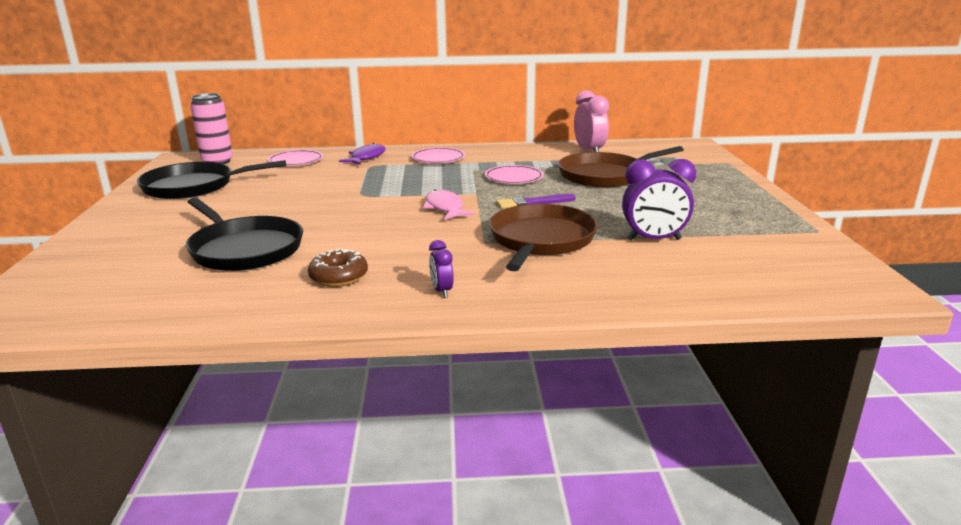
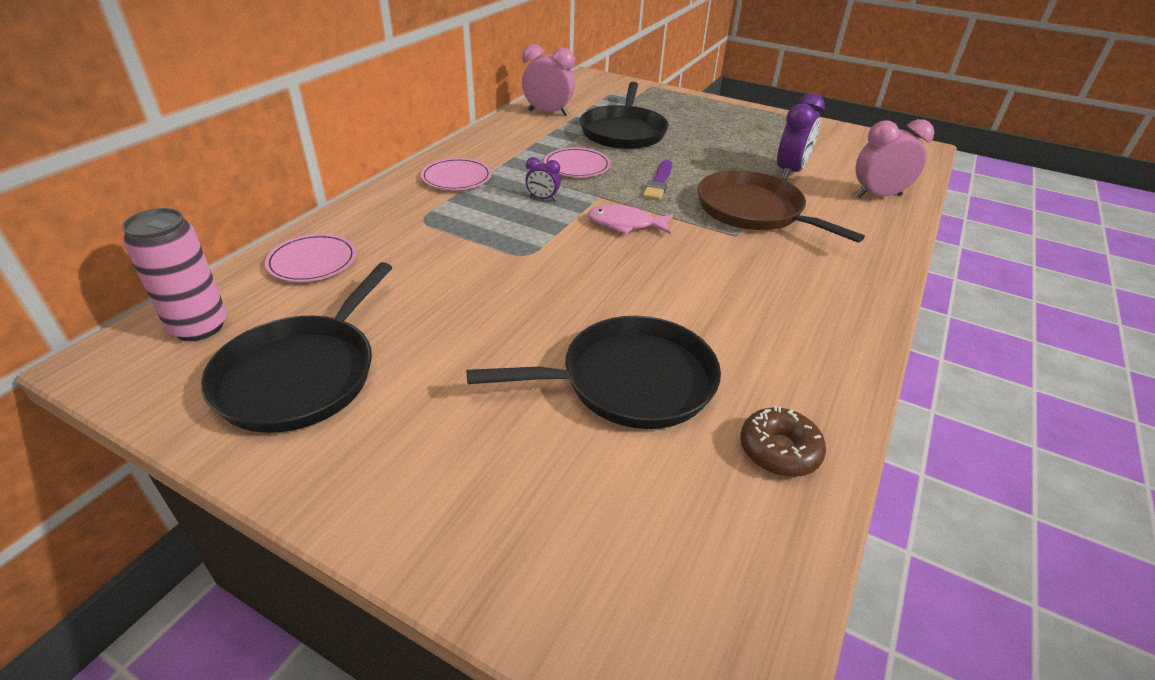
camera: 60 degrees left, 15 degrees up
(339, 277) = (766, 336): brown donut -> brown donut (779, 450)
(366, 158) = (383, 213): purple fish -> none
(441, 291) = (836, 291): purple clock -> purple clock (542, 199)
(605, 175) = (623, 132): brown pan -> black pan
(678, 284) = (878, 196): none -> pink clock

